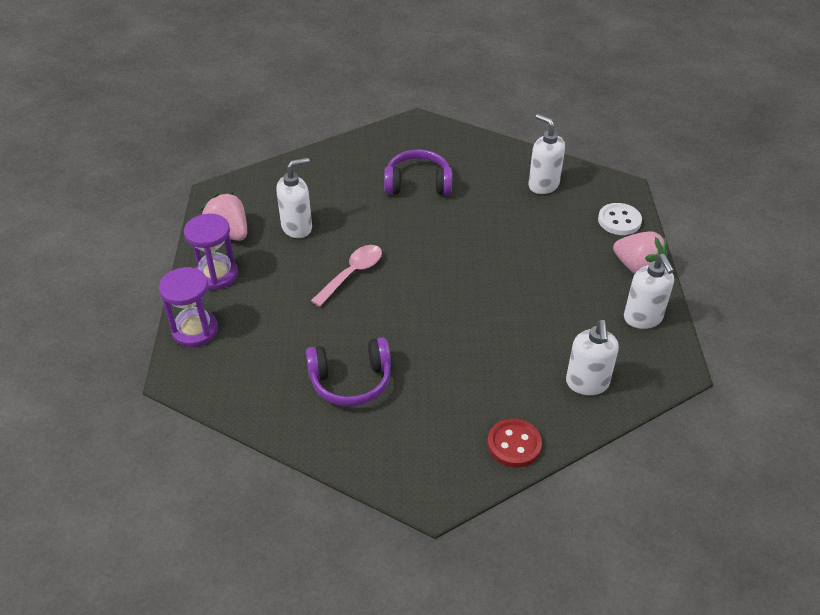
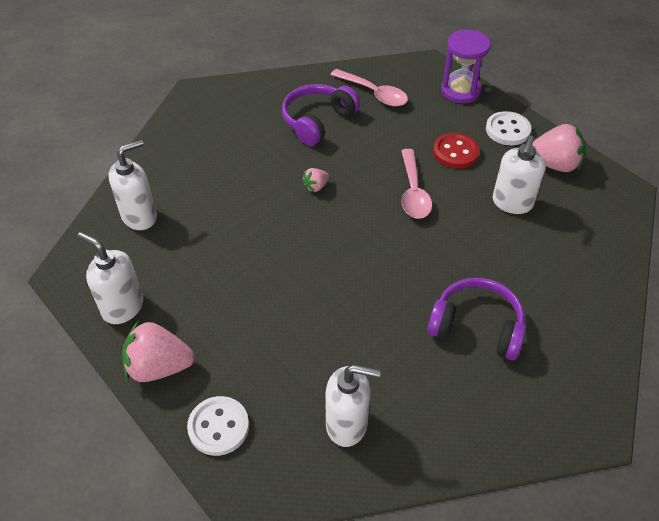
camera: 140 degrees right, 5 degrees up
(216, 275) = (507, 130): purple hourglass -> white button
(267, 377) = (374, 93): none -> pink spoon
(418, 184) = (476, 326): purple headphones -> purple headphones turned 120 degrees counterclockwise
(419, 322) = (316, 187): none -> pink strawberry
(514, 444) = (167, 146): red button -> red button (455, 152)
(587, 383) = (140, 217): white soap dispenser -> white soap dispenser turned 90 degrees clockwise

